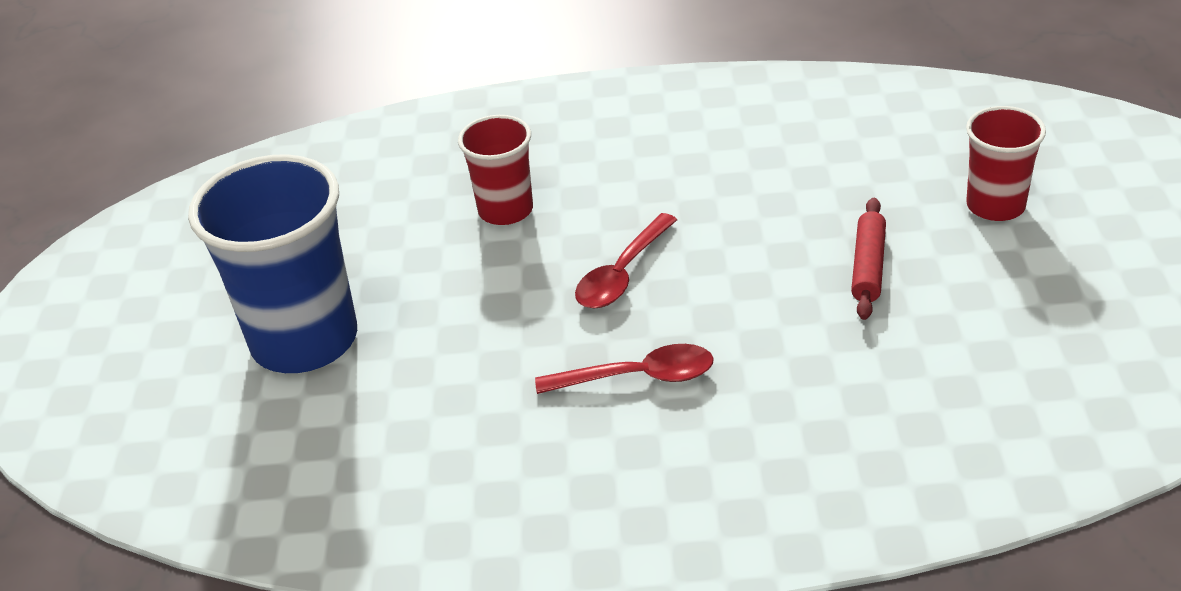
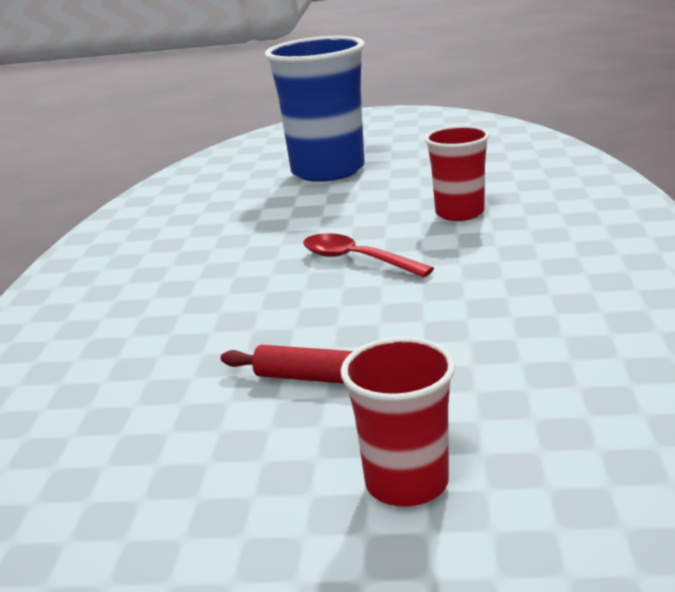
camera: 95 degrees right, 15 degrees down
(638, 377) = (225, 270): red spoon -> none

